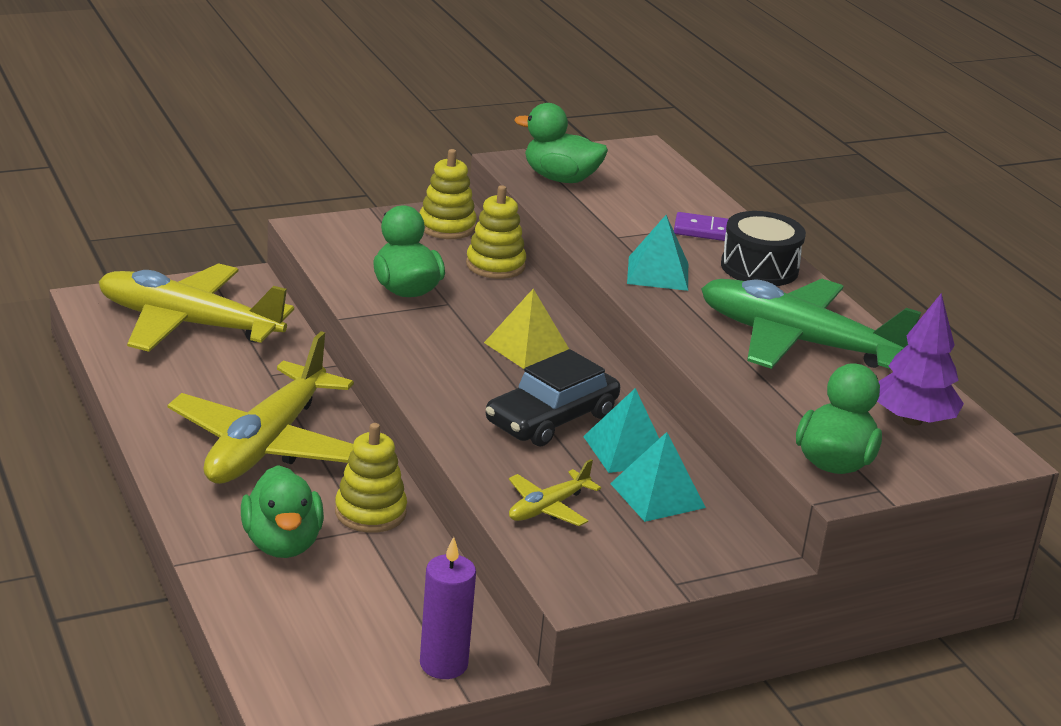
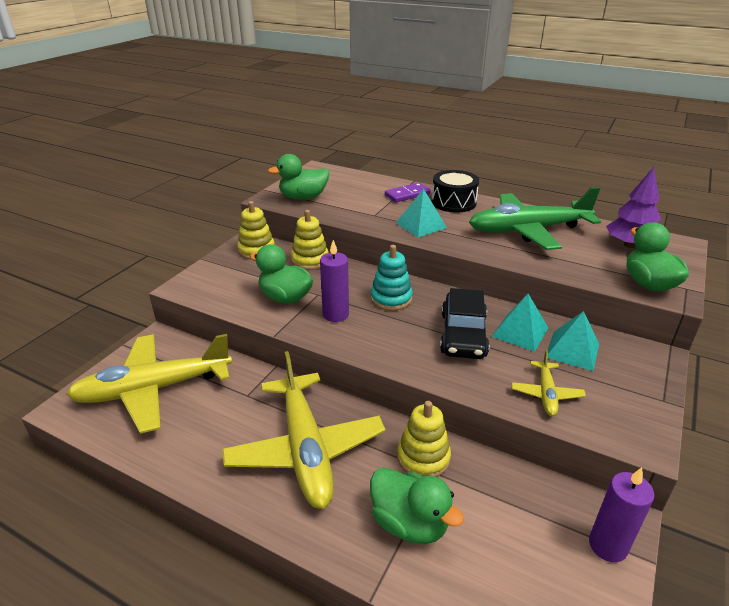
camera: 35 degrees left, 5 degrees up
(436, 331) = (335, 314): none -> purple candle
(527, 347) = (391, 299): yellow pyramid -> turquoise stacking toy

